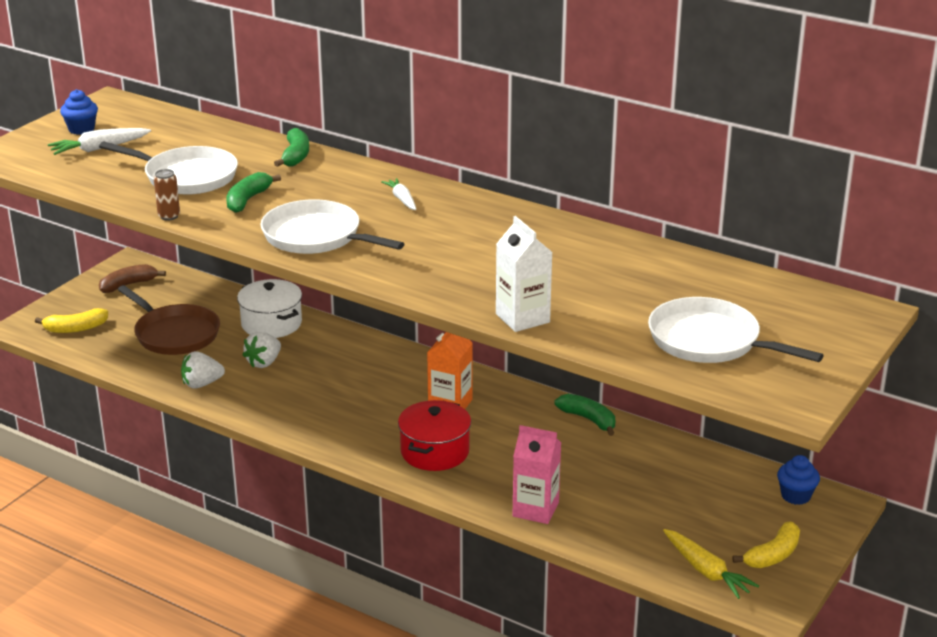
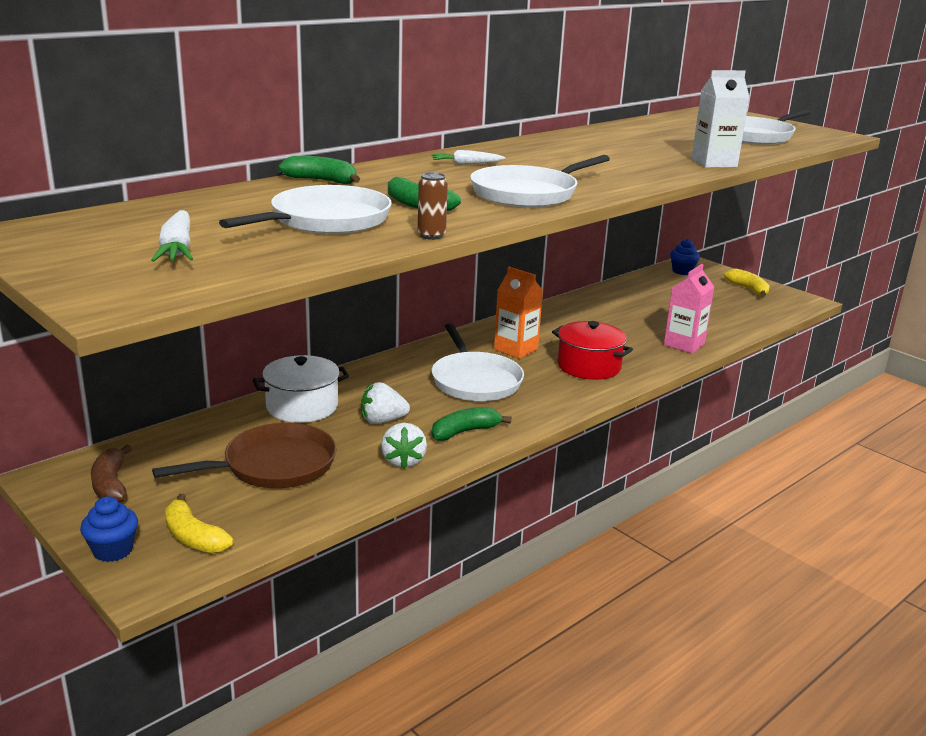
camera: 75 degrees left, 5 degrees down
(75, 329) = (193, 537): yellow banana -> yellow banana turned 135 degrees clockwise
(81, 129) = (91, 252): blue cupcake -> blue cupcake (113, 550)
(264, 363) = (382, 421): white strawberry -> white strawberry turned 120 degrees clockwise
(363, 393) = (475, 381): none -> white pan
(588, 419) = (564, 307): green banana -> green banana (465, 432)
(706, 571) = (765, 309): yellow carrot -> none

